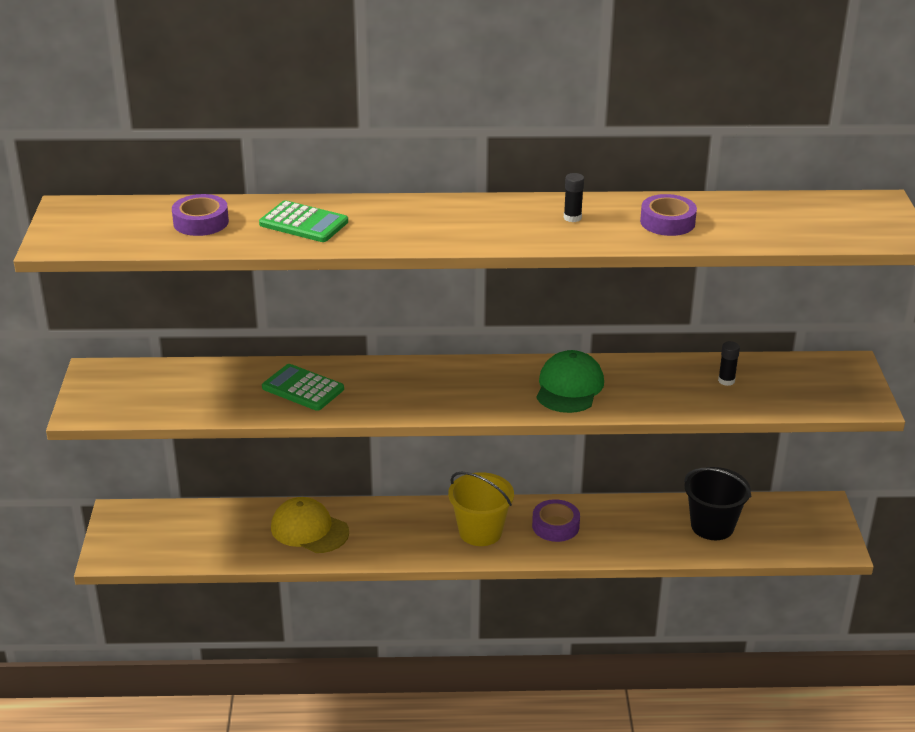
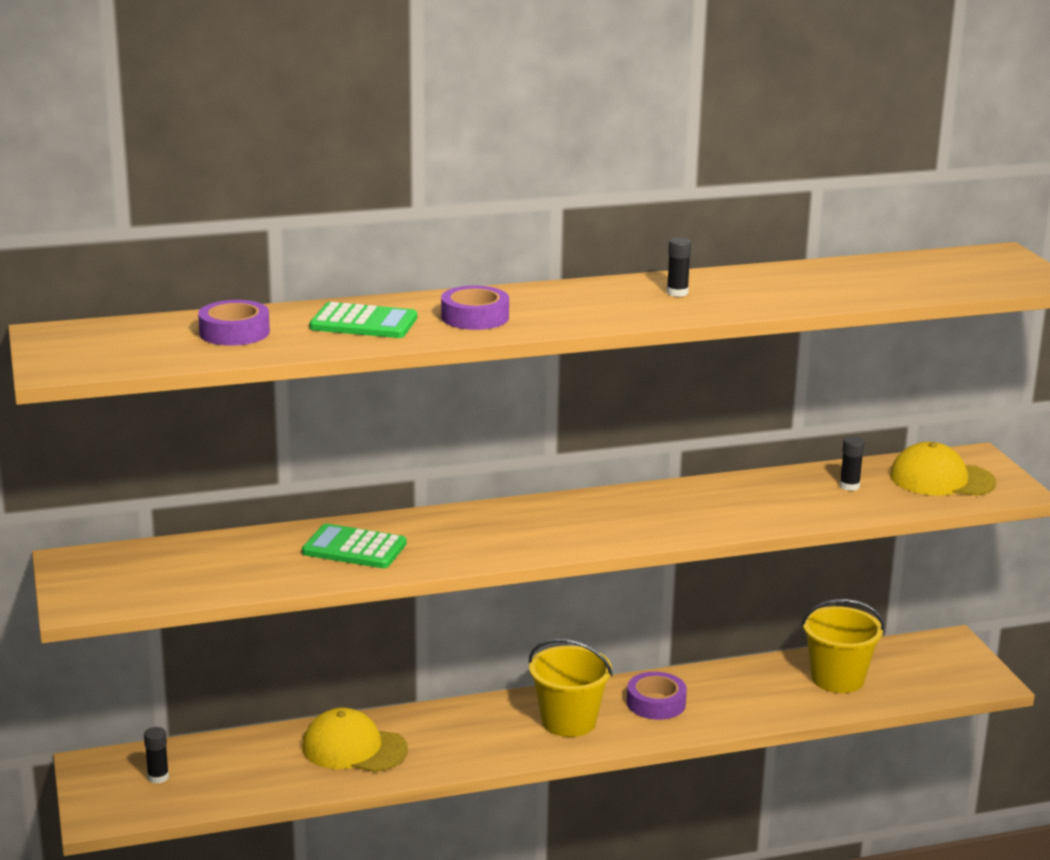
camera: 15 degrees left, 10 degrees down
(160, 531) = (158, 777): none -> black glue stick
(569, 387) = (675, 511): green cap -> none
(667, 222) = (786, 288): purple tape -> purple tape (475, 317)
(712, 526) = (837, 679): black bucket -> yellow bucket
(809, 384) = (941, 479): none -> yellow cap

